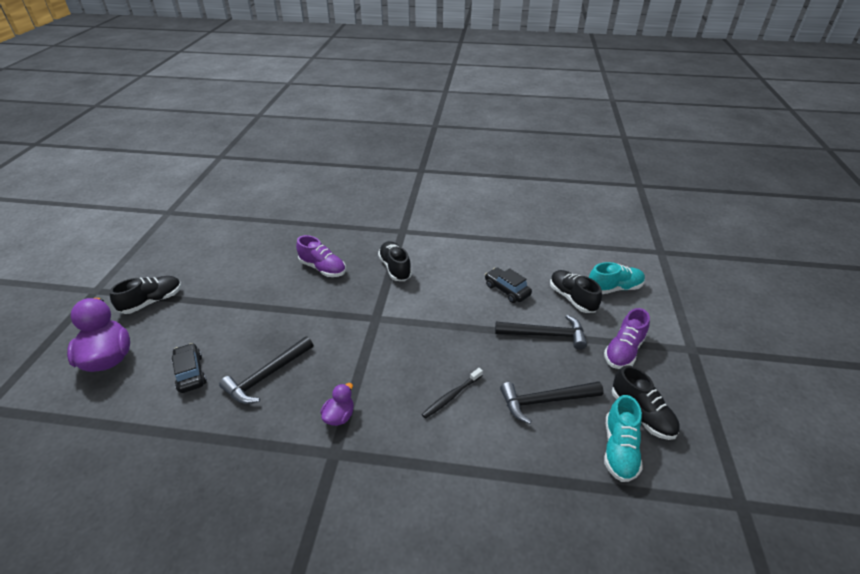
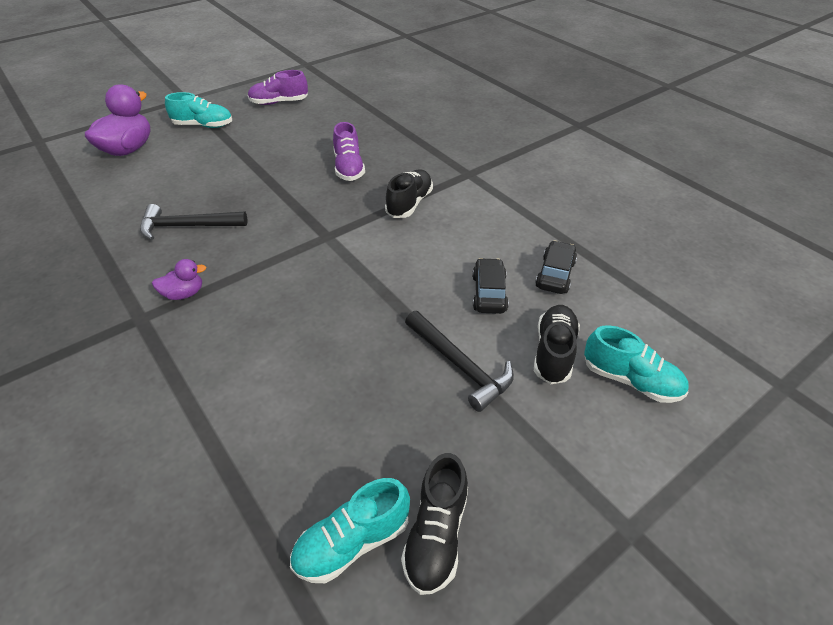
camera: 45 degrees right, 5 degrees up
(152, 302) = (203, 125): black shoe -> turquoise shoe
(190, 373) = (151, 191): black car -> black car (555, 274)
(451, 396) = (283, 348): black toothbrush -> none
(545, 401) = (356, 426): black hammer -> none
(623, 351) = (527, 454): purple shoe -> purple shoe (279, 102)

